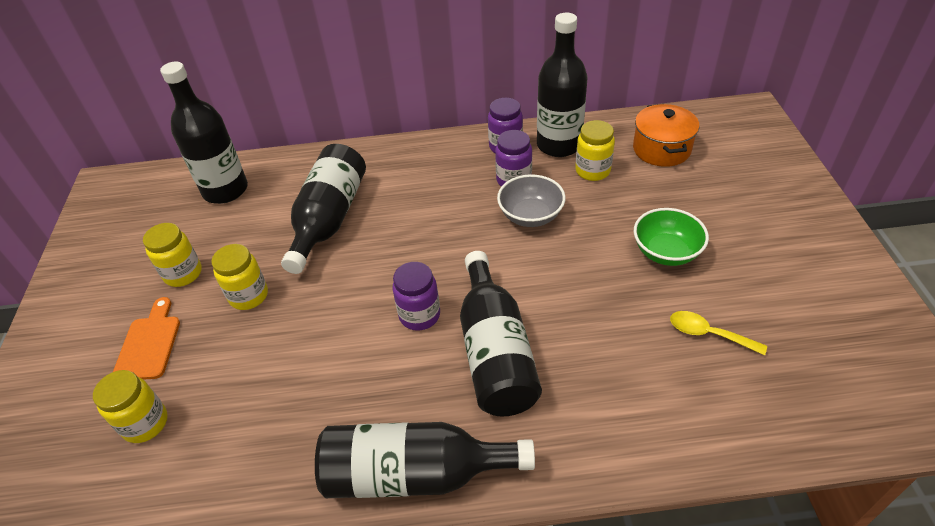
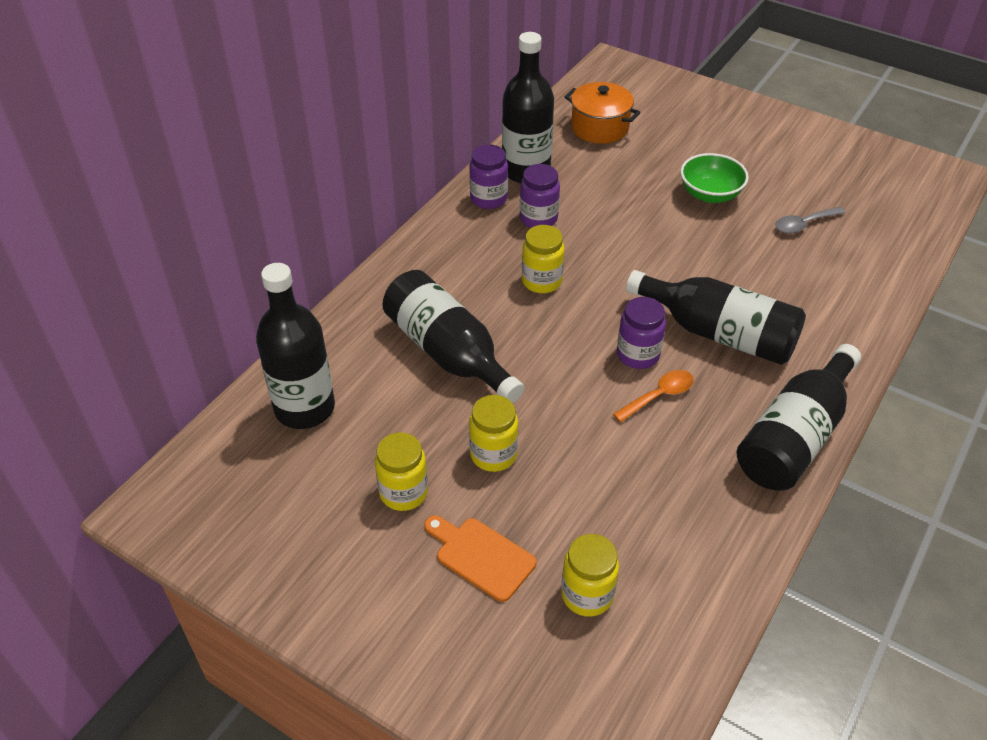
camera: 55 degrees left, 0 degrees up
(385, 353) = (659, 396): none -> orange spoon
(530, 216) = (593, 234): grey bowl -> none
(592, 171) = (581, 173): yellow jar -> yellow jar (541, 281)
(708, 334) = (804, 224): yellow spoon -> grey spoon

